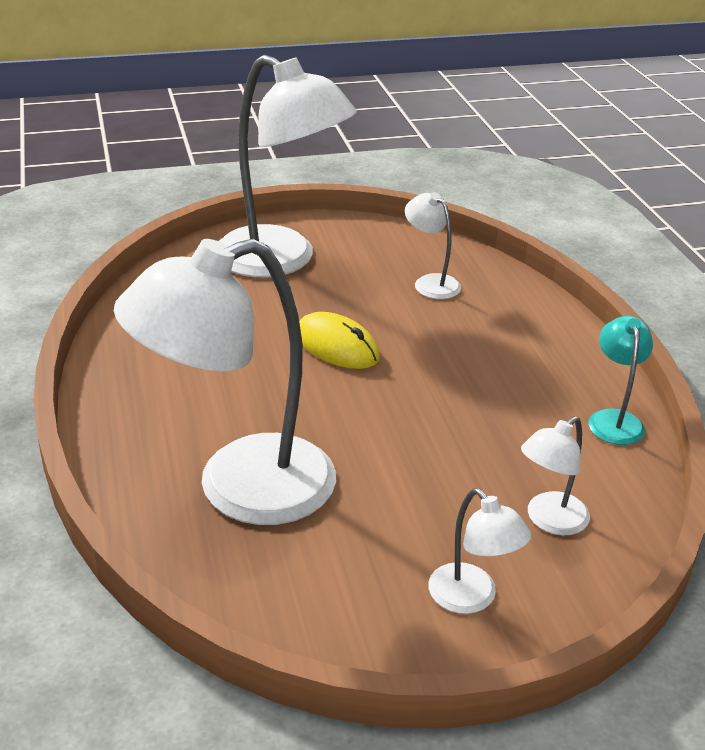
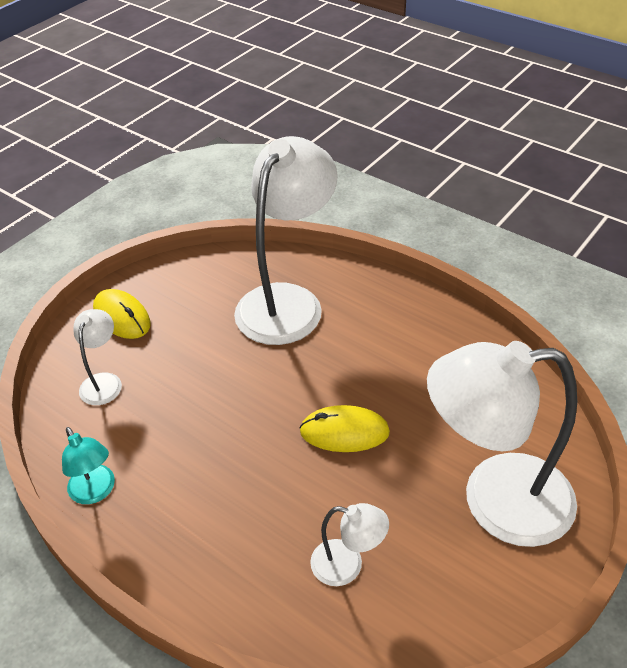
camera: 145 degrees right, 10 degrees up
(471, 598) = (122, 317): white lamp -> yellow mouse

